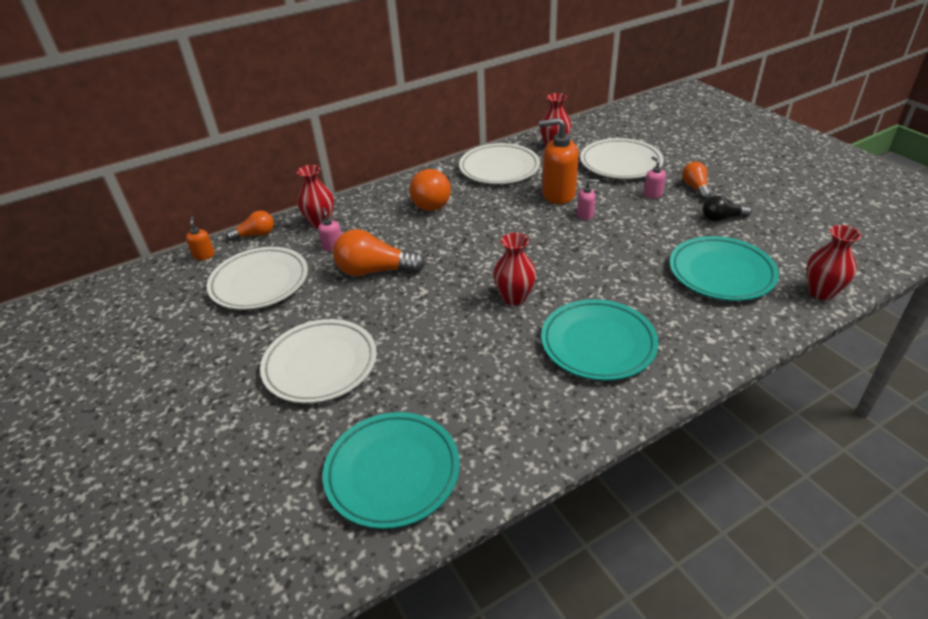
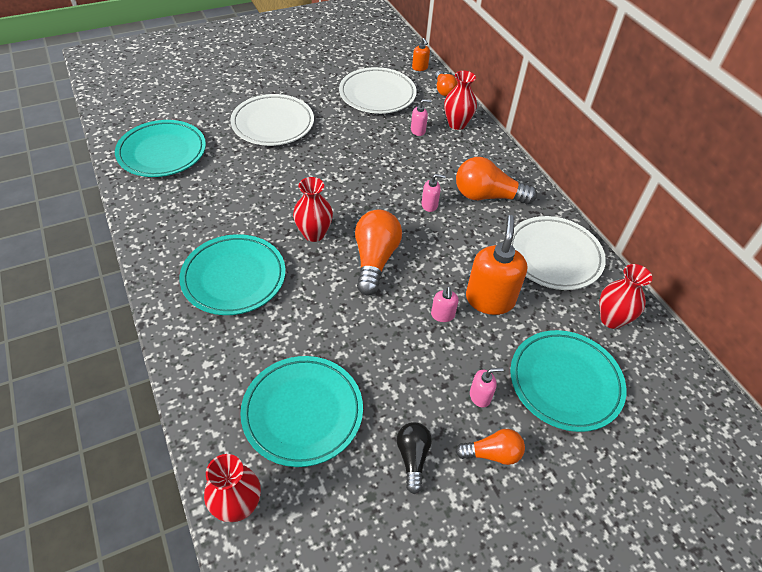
camera: 90 degrees right, 10 degrees up
(204, 255) = (420, 68): orange soap dispenser -> orange soap dispenser turned 75 degrees clockwise
(375, 271) = (376, 153): orange light bulb -> orange light bulb (375, 260)
(452, 230) = (429, 205): none -> pink soap dispenser
(620, 163) = (565, 382): white plate -> turquoise plate

